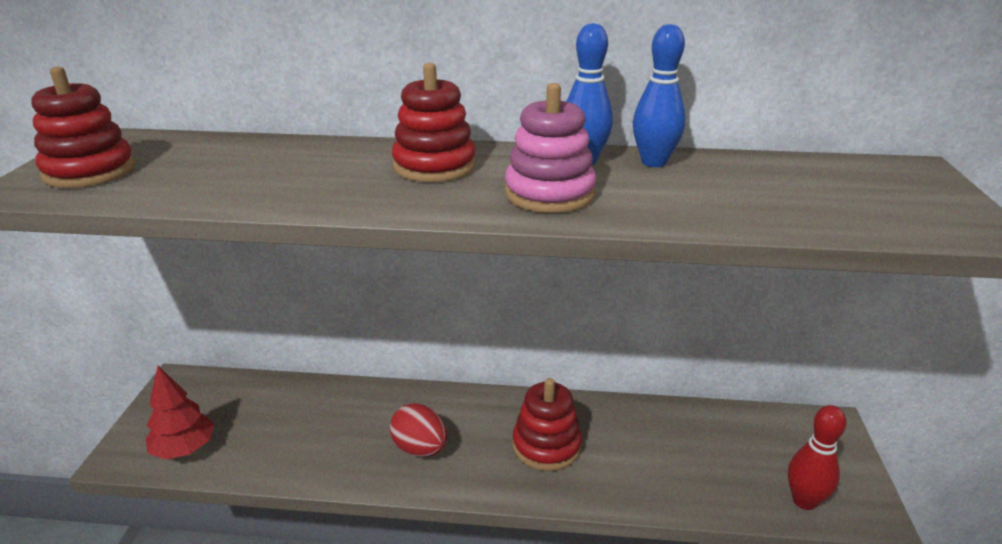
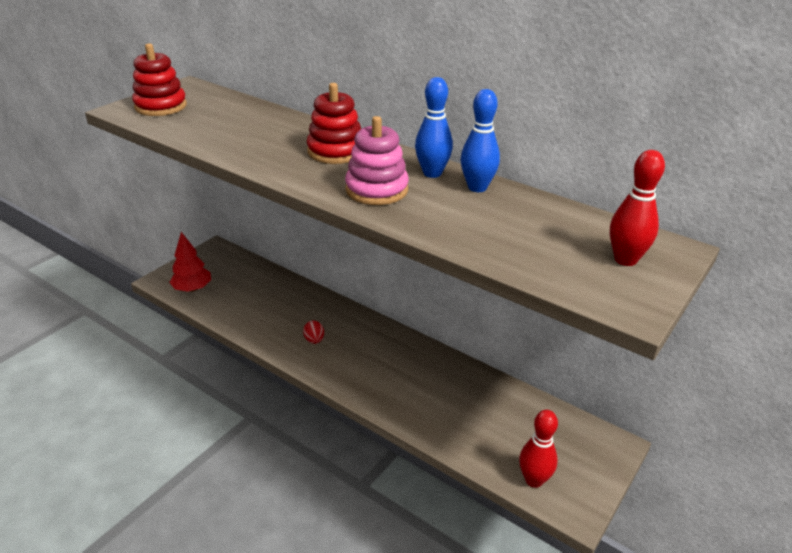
camera: 30 degrees right, 5 degrees up
(420, 449) = (314, 340): red egg -> red egg, size x0.61
(546, 446) = (391, 370): red stacking toy -> none
(898, 189) = (625, 259): none -> red bowling pin

